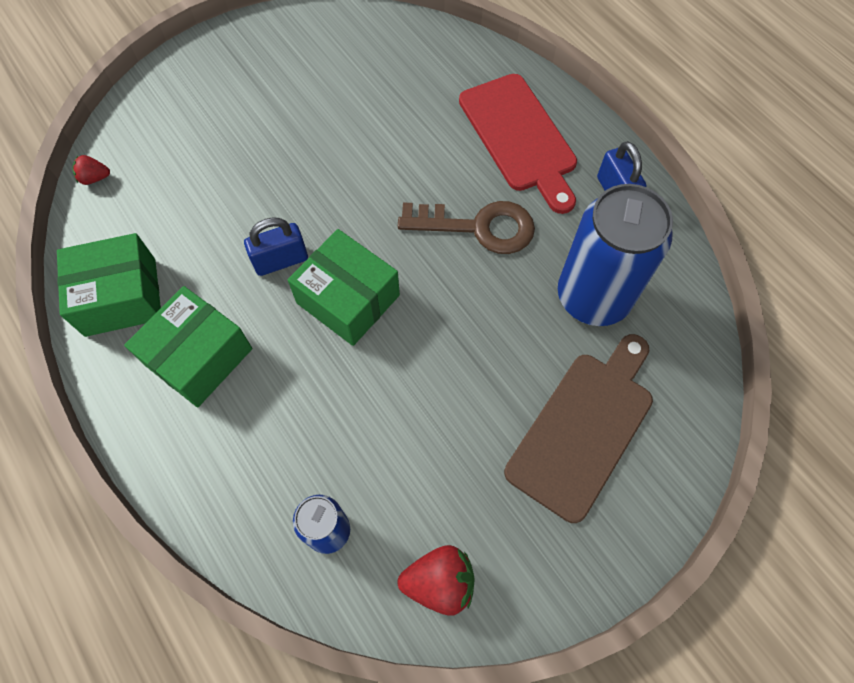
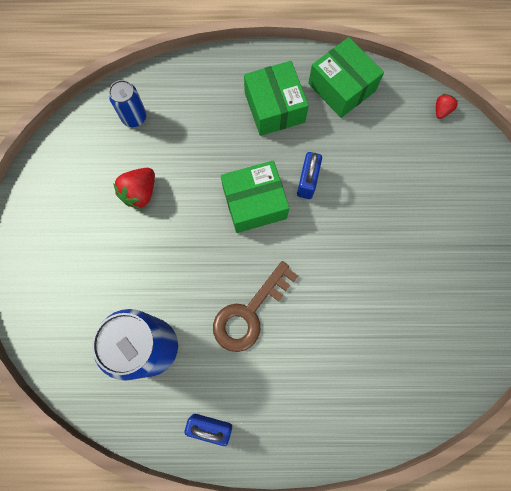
camera: 125 degrees right, 10 degrees up
(121, 297) = (341, 87): green box -> green box turned 60 degrees counterclockwise
(439, 582) = (71, 151): red strawberry -> red strawberry (140, 193)
(519, 137) = (301, 395): red cutting board -> none
(584, 428) = (83, 276): brown cutting board -> none

